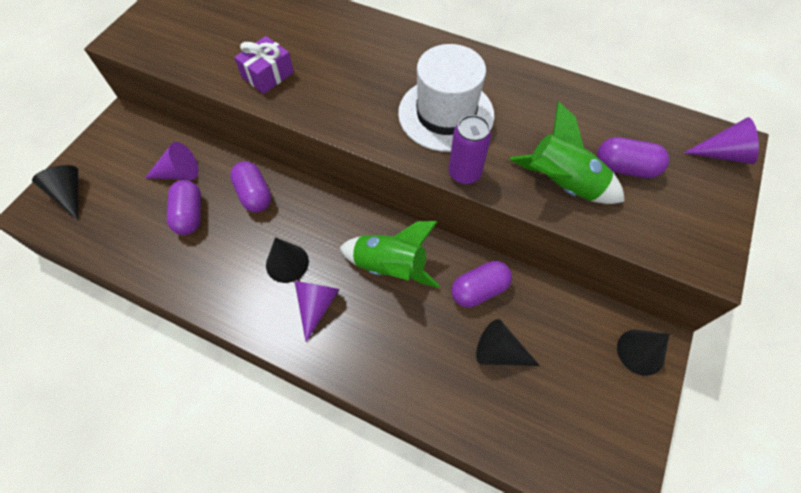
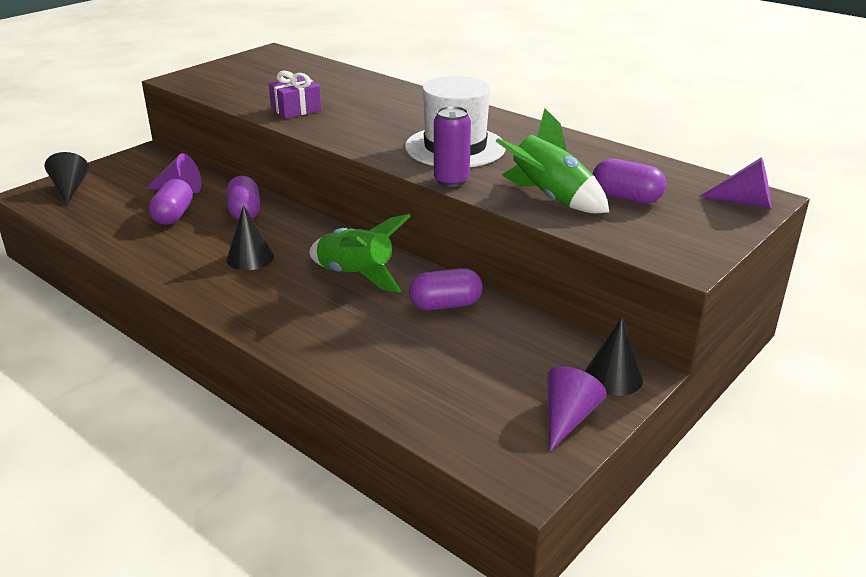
camera: 15 degrees right, 30 degrees down
(316, 305) = (263, 288): purple cone -> purple cone (568, 418)
(499, 352) = (443, 350): black cone -> none

